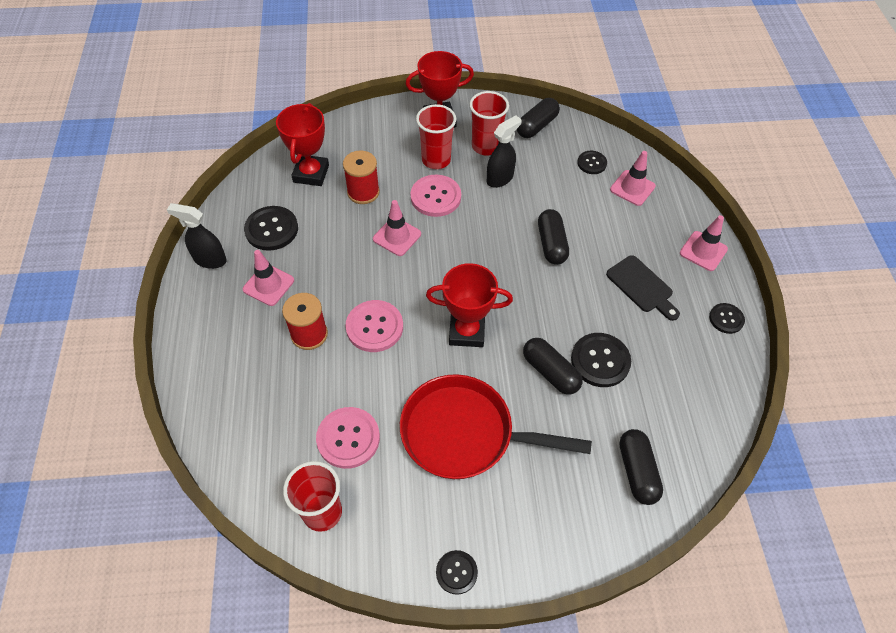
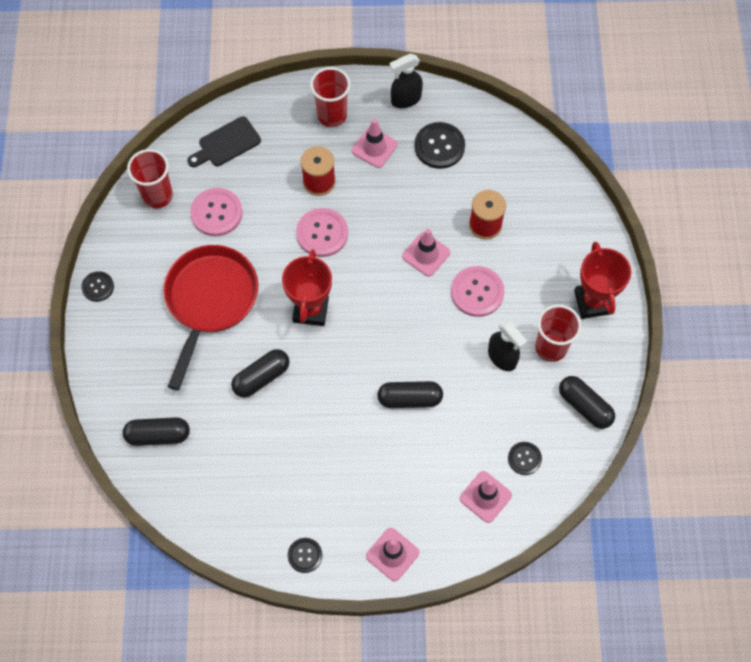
camera: 95 degrees right, 10 degrees up
(209, 260) = (405, 99): black spray bottle -> black spray bottle turned 135 degrees counterclockwise
(311, 173) = (511, 177): red trophy -> none
(436, 160) = (530, 295): red cup -> red cup (332, 115)
(600, 361) = (268, 423): black button -> none
(642, 286) = (350, 479): black cutting board -> black cutting board (226, 143)

